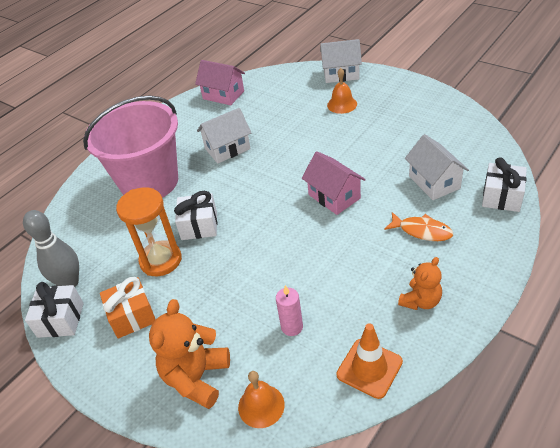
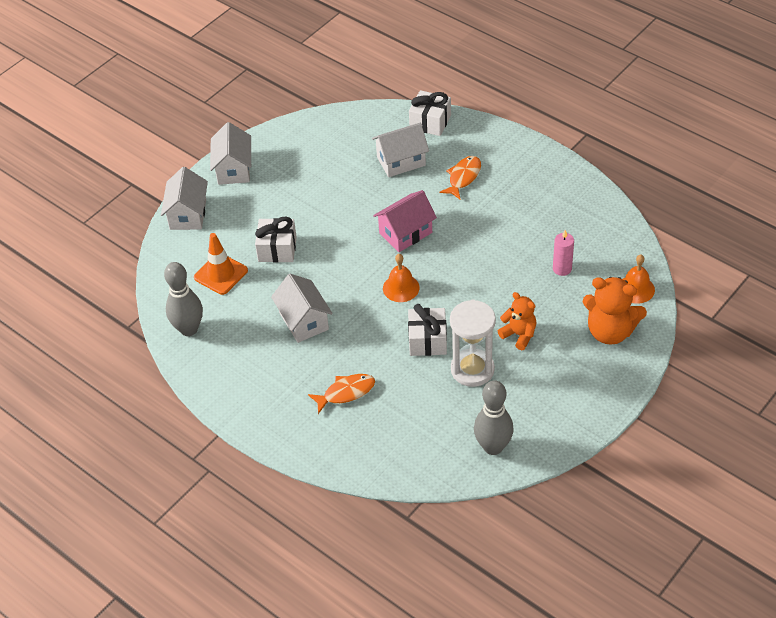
camera: 90 degrees left, 5 degrees up
(61, 320) = (541, 445): white gift -> white gift (277, 249)
(132, 316) = (542, 385): orange gift -> none
(149, 182) = (346, 392): pink bucket -> orange fish
(161, 260) = (472, 369): orange hourglass -> white hourglass
(223, 95) = (189, 329): pink house -> grey bowling pin
(342, 104) = (251, 217): orange bell -> orange bell (401, 288)
(369, 368) = (604, 224): orange traffic cone -> orange traffic cone (221, 274)
(397, 86) = (233, 169): none -> white house
(420, 301) = (541, 188): orange teddy bear -> orange teddy bear (519, 335)

